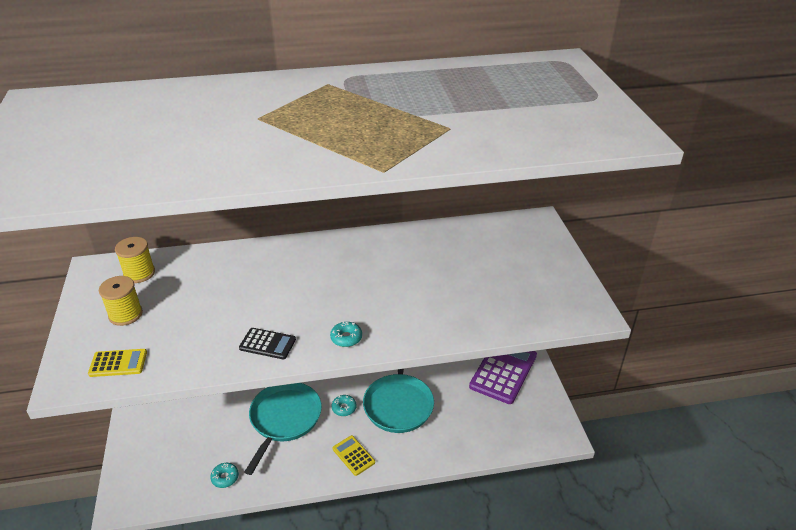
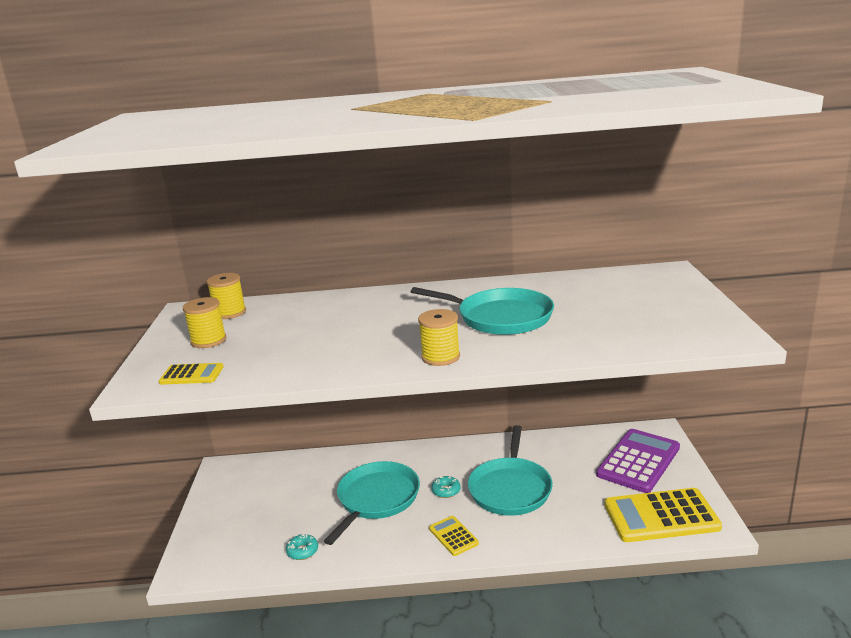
camera: 10 degrees right, 15 degrees down
(267, 344) = (352, 361): black calculator -> none
(346, 338) = (440, 357): turquoise donut -> yellow spool
(394, 284) = (500, 317): none -> turquoise pan
(521, 427) = (661, 516): none -> yellow calculator

